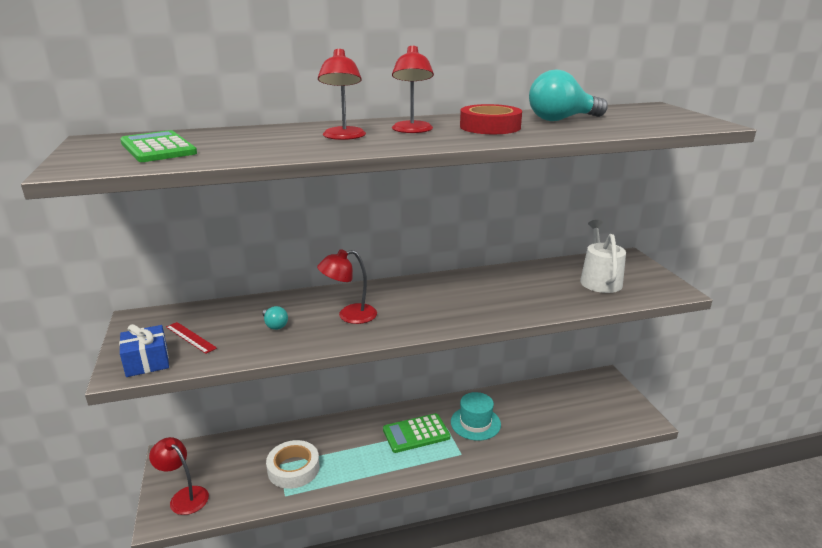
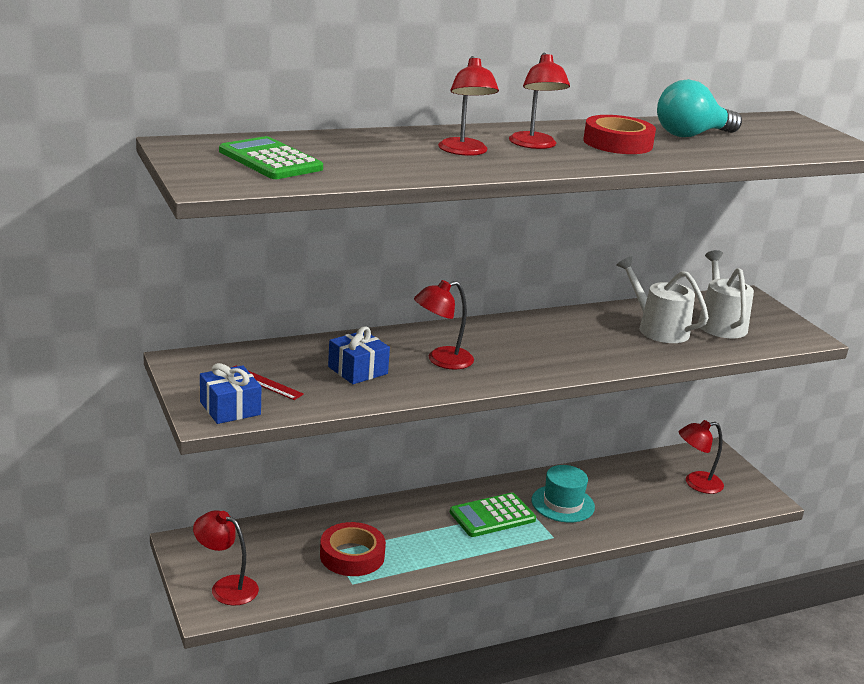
camera: 10 degrees left, 0 degrees up
(275, 325) = (357, 370): turquoise light bulb -> blue gift
(293, 468) = (352, 555): white tape -> red tape
(544, 285) = (658, 328): none -> white watering can
(588, 406) = (696, 483): none -> red lamp

